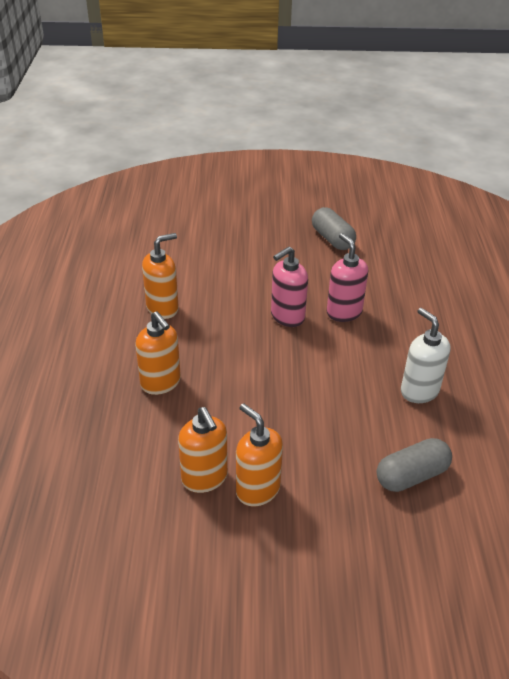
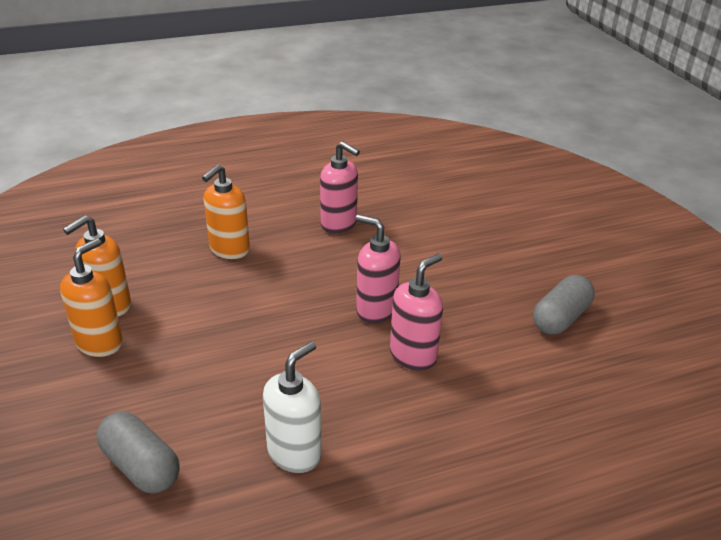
camera: 70 degrees right, 5 degrees down
(163, 308) = (339, 224): orange soap dispenser -> pink soap dispenser

